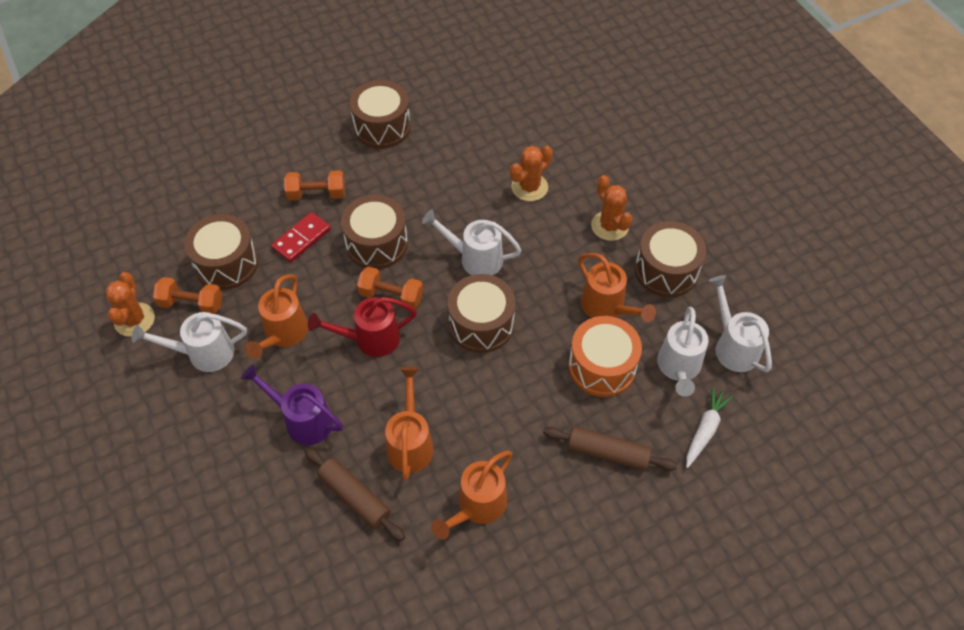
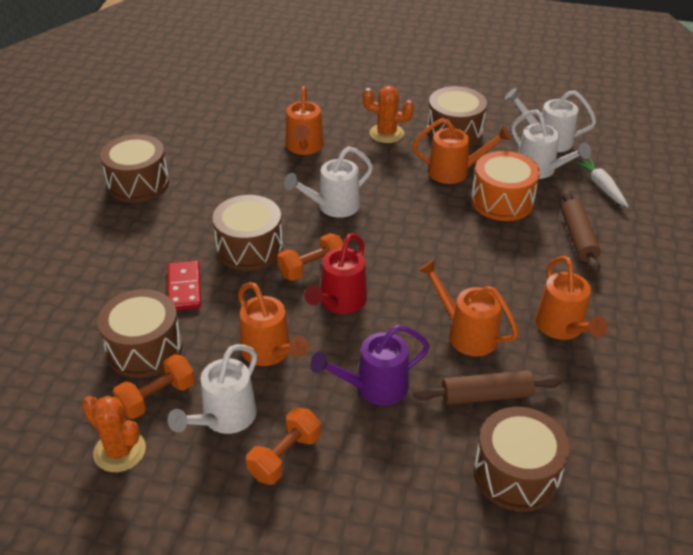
camera: 50 degrees left, 15 degrees down
(317, 194) = (151, 254): orange dumbbell -> orange dumbbell (285, 456)
(481, 324) = (397, 236): brown drum -> brown drum (516, 474)
(529, 187) = (304, 148): orange cactus -> orange watering can
(608, 453) = (578, 238): brown rolling pin -> brown rolling pin turned 60 degrees counterclockwise

